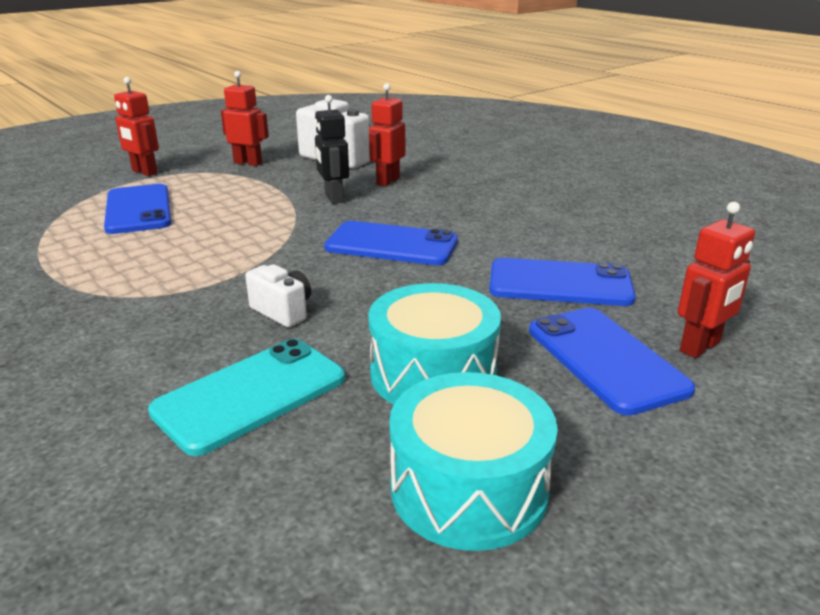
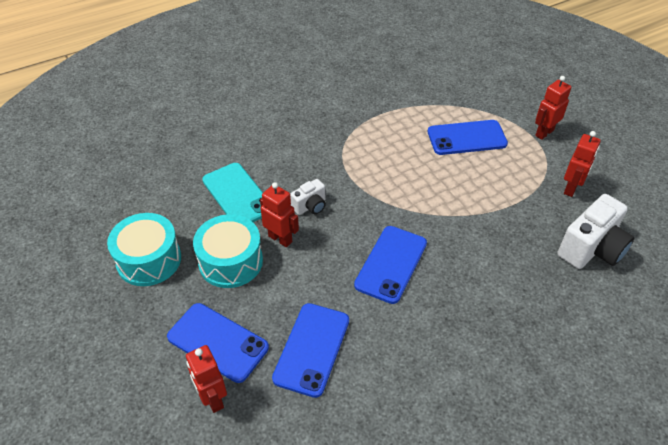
camera: 100 degrees right, 20 degrees up
(333, 198) = (484, 238): black robot -> none
(387, 181) = (526, 277): red robot -> red robot (280, 239)
(605, 359) = (217, 342): blue phone -> blue phone turned 45 degrees clockwise

